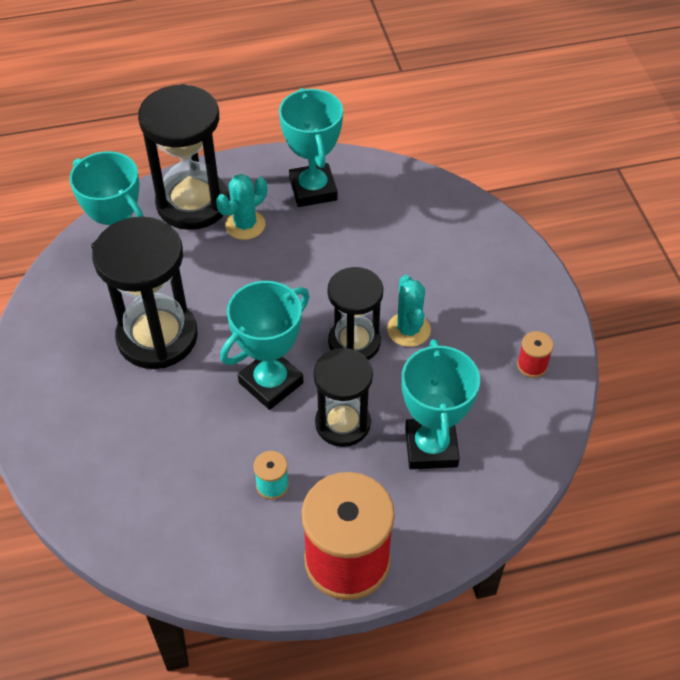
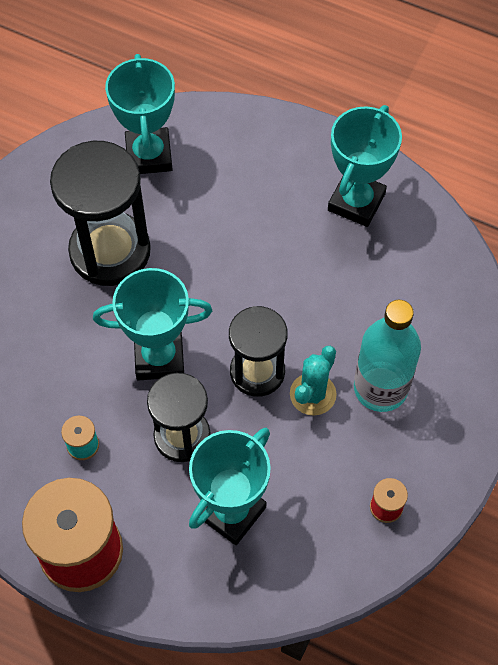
camera: 40 degrees right, 10 degrees up
(193, 203) = (244, 146): black hourglass -> none
(245, 225) = (268, 197): turquoise cactus -> none
(450, 294) = (380, 388): none -> turquoise bottle

